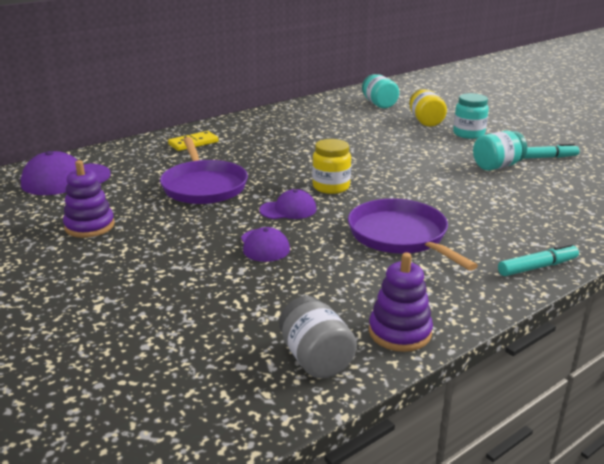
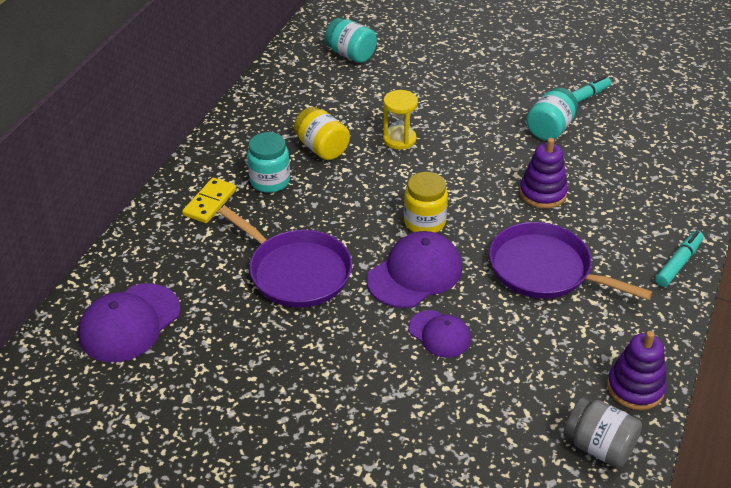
camera: 30 degrees left, 15 degrees up
(89, 226) = (242, 382): purple stacking toy -> purple stacking toy (542, 193)
(288, 210) = (415, 274): purple cap -> purple cap, size x1.64
(364, 145) = (399, 139): none -> yellow hourglass
(425, 121) = (426, 73): yellow jar -> yellow jar (322, 148)
(468, 134) = (485, 82): turquoise jar -> turquoise jar (270, 181)

